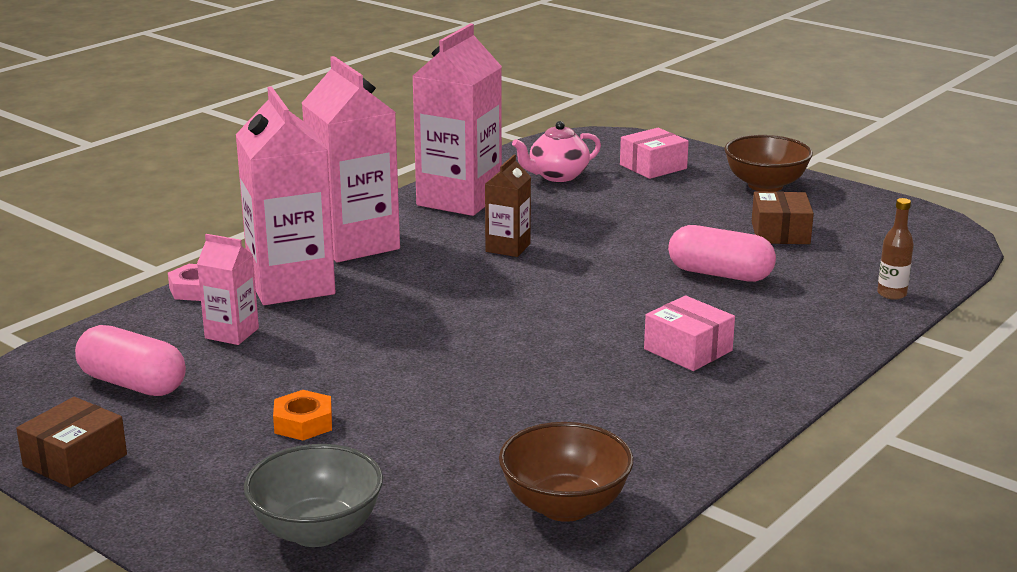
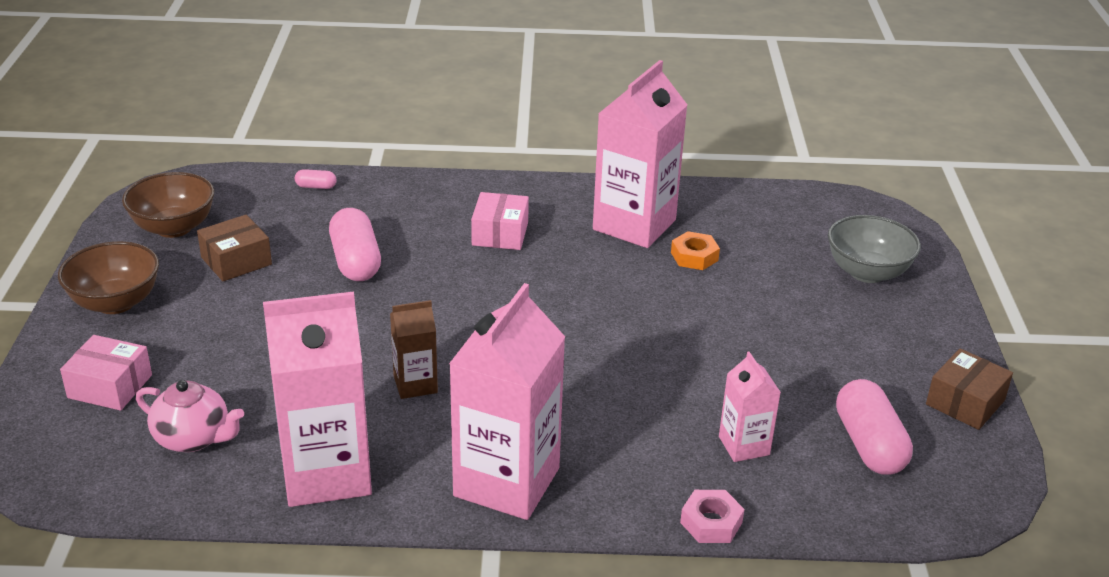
camera: 130 degrees left, 10 degrees up
(75, 460) = (965, 402): brown box -> brown box turned 45 degrees counterclockwise
(291, 285) = (631, 468): pink carton -> pink carton (634, 225)
(303, 423) = (793, 336): orange nut -> orange nut (694, 256)
(565, 506) = (729, 210): brown bowl -> brown bowl (174, 228)
(891, 294) = (316, 187): brown bottle -> pink capsule

